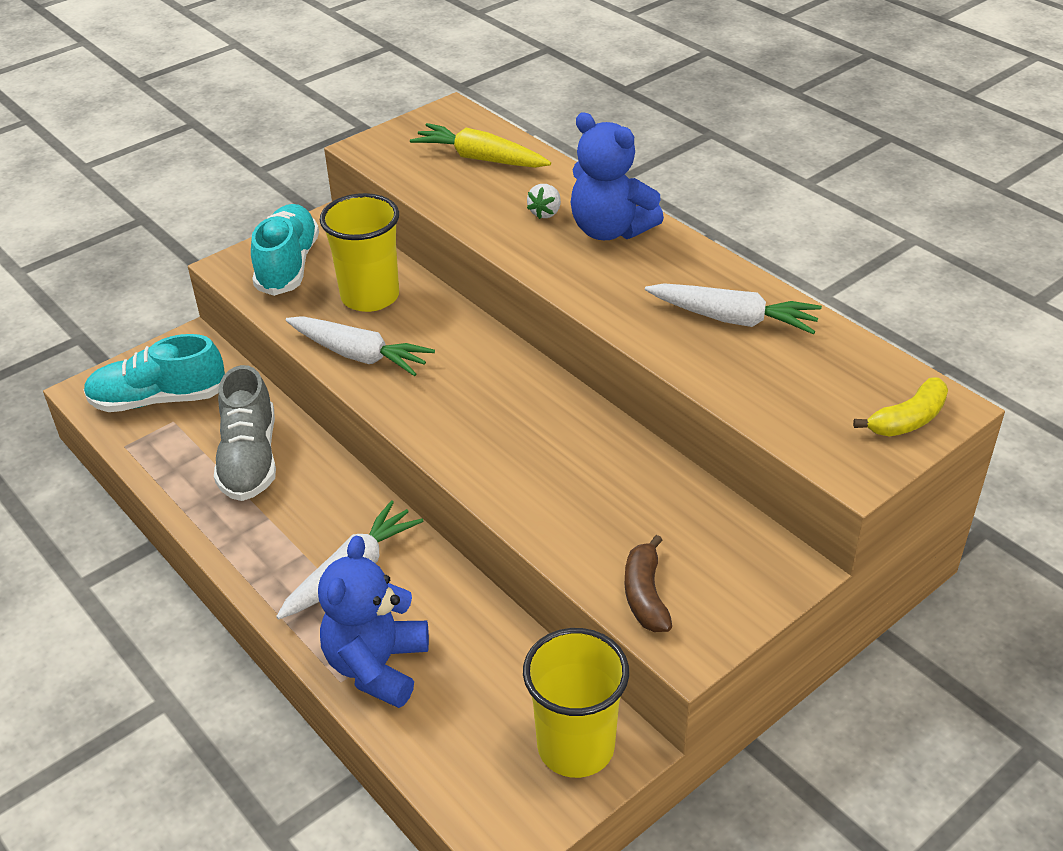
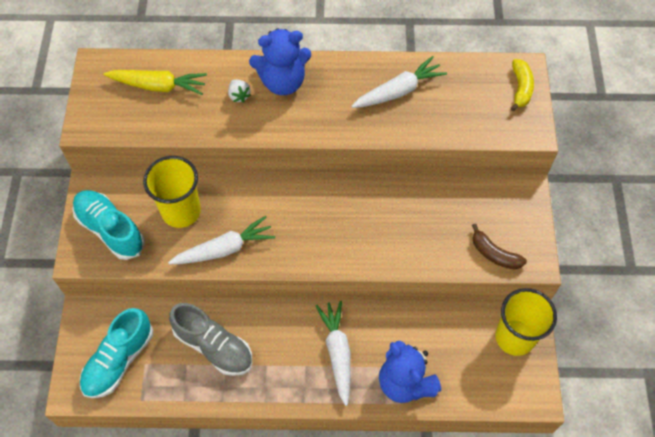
camera: 50 degrees left, 20 degrees up
(480, 159) = (158, 86): yellow carrot -> yellow carrot turned 150 degrees counterclockwise

